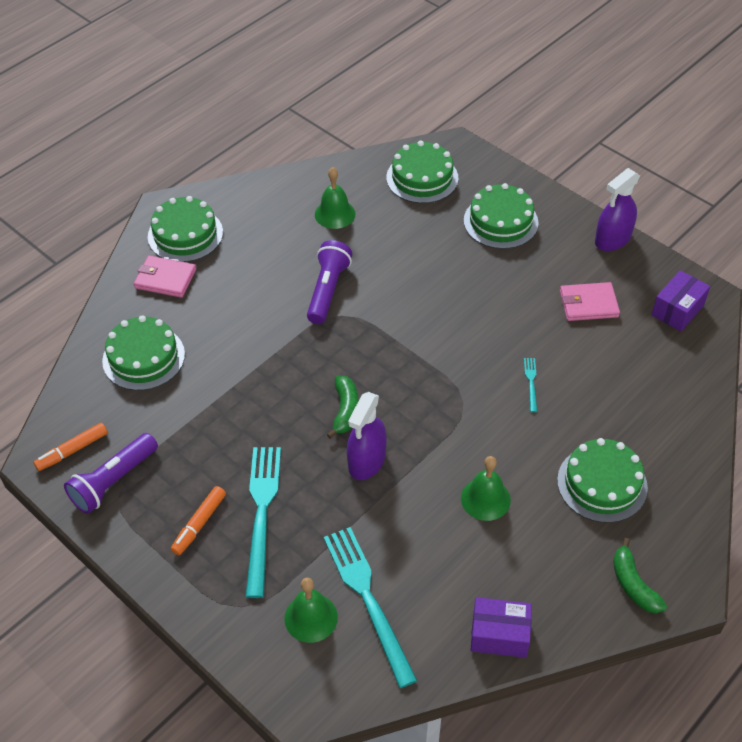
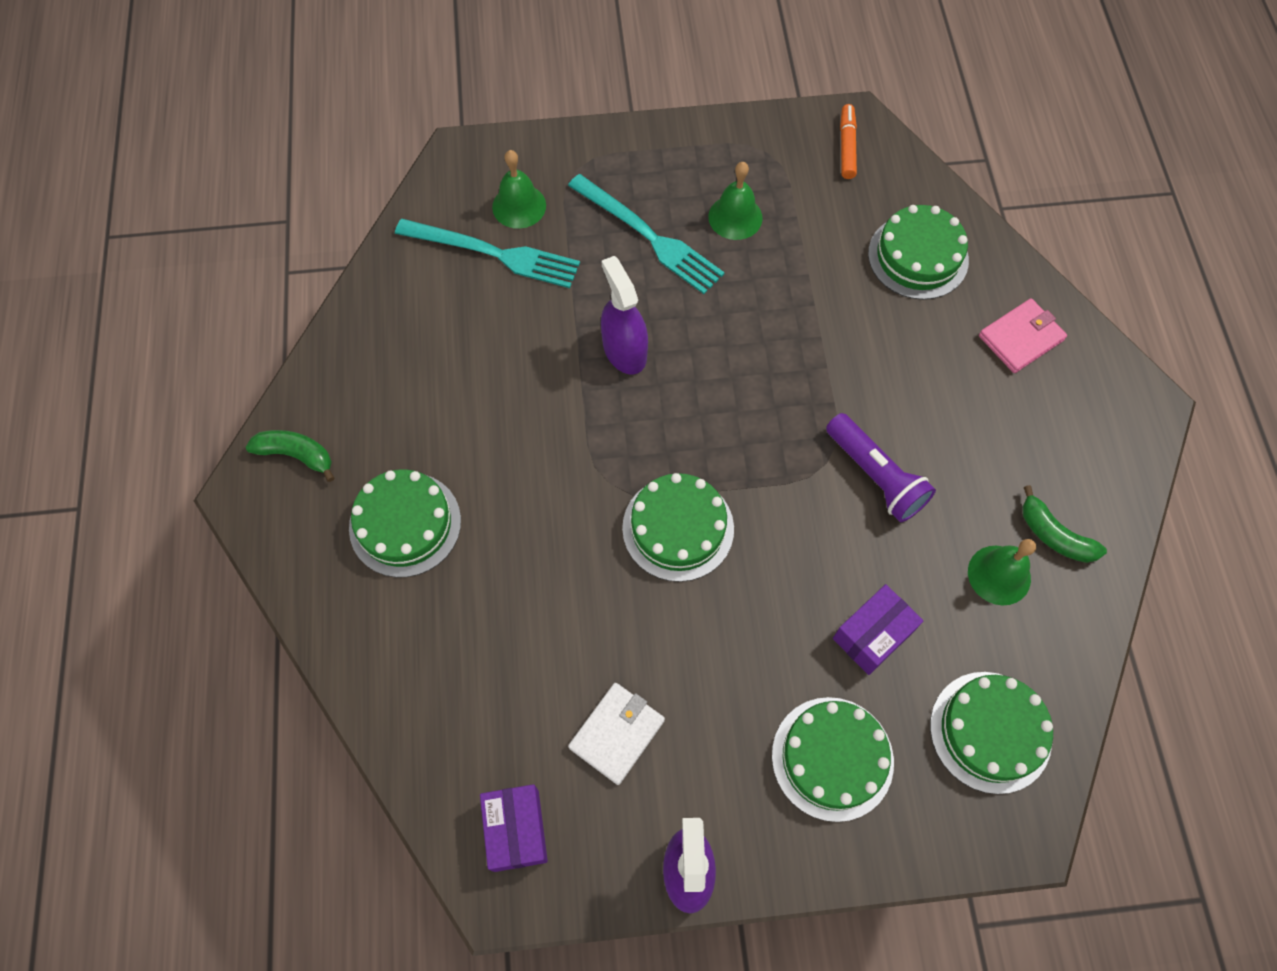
camera: 130 degrees right, 15 degrees up
(114, 481) = (785, 157): purple flashlight -> none
(185, 234) = (1082, 398): green cake -> green cake (678, 528)
(199, 524) = (681, 188): orange marker -> none
(345, 410) = (698, 375): green banana -> green banana (1054, 535)
(485, 499) = (491, 412): green bell -> green bell (735, 217)
(499, 635) = (368, 318): purple box -> purple box (873, 635)
(531, 382) = (573, 569): turquoise fork -> none
(588, 304) = (617, 733): pink wallet -> white wallet

